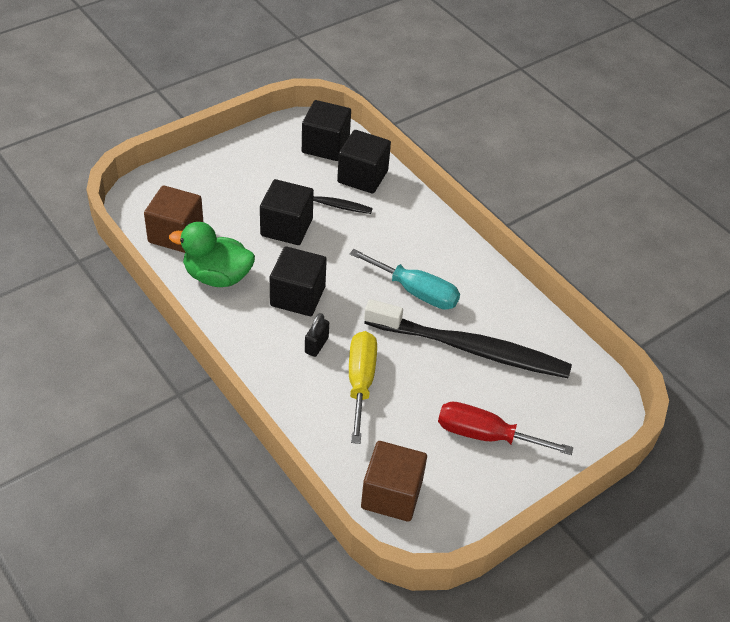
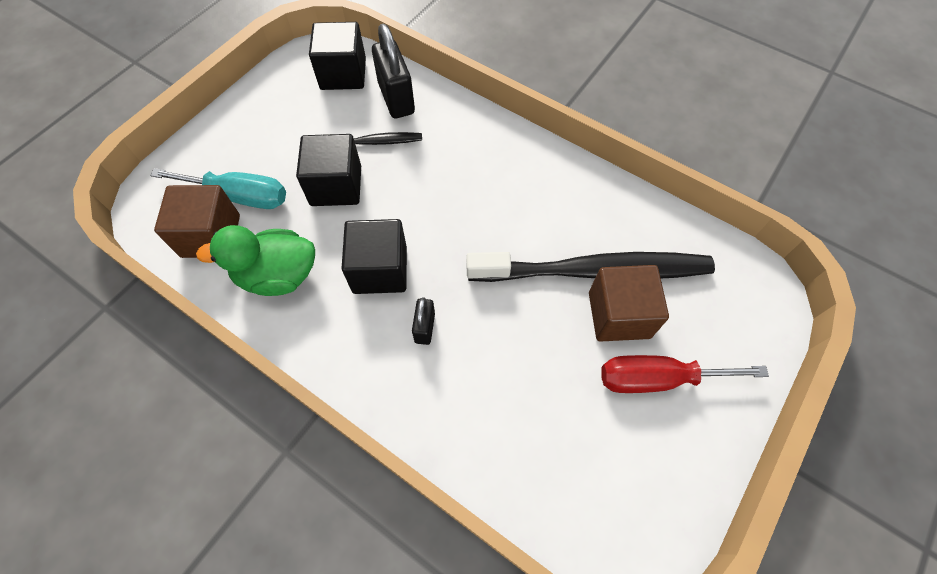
camera: 15 degrees left, 15 degrees up
(360, 382) = (493, 359): yellow screwdriver -> none
(362, 176) = (396, 98): black cube -> black padlock
(391, 494) = (589, 504): brown cube -> brown cube (619, 315)
(416, 292) = (507, 220): turquoise screwdriver -> turquoise screwdriver (240, 196)

